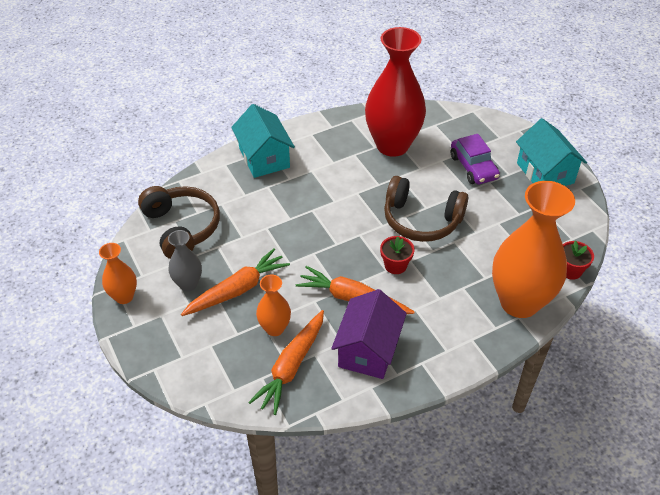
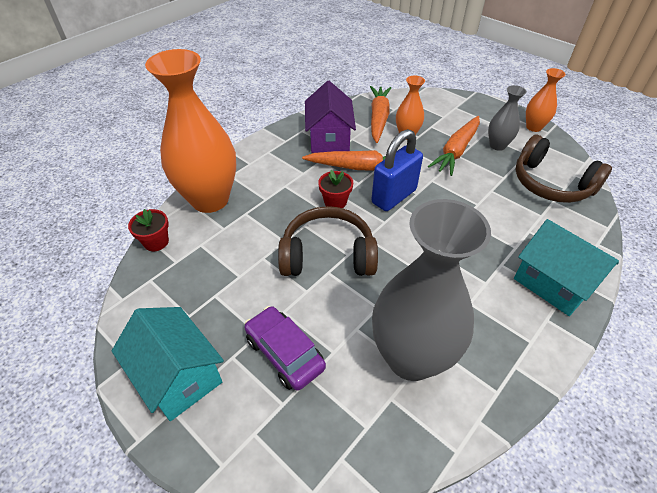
camera: 160 degrees right, 0 degrees up
(337, 256) = (394, 196): none -> blue padlock
(392, 145) = (411, 358): red vase -> grey vase

